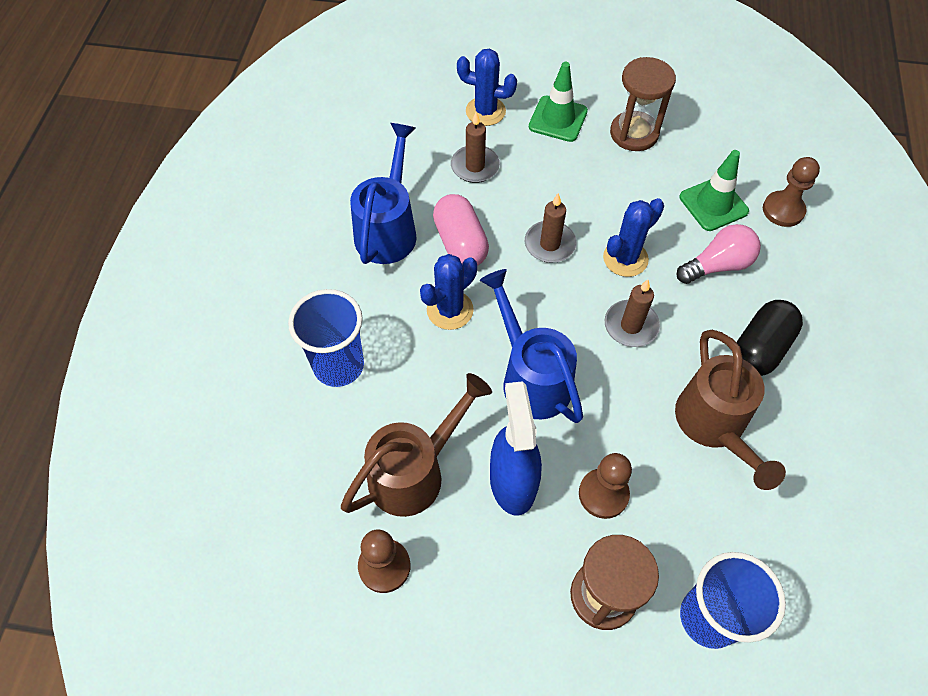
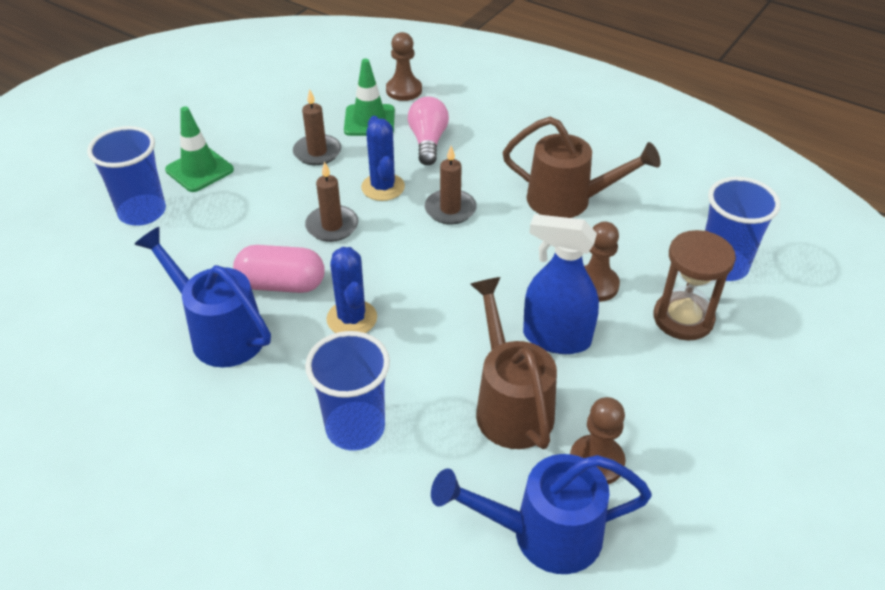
camera: 65 degrees left, 15 degrees down
(475, 166) = (201, 243): brown candle -> brown candle (317, 152)
(485, 111) = (142, 212): blue cactus -> blue cup
(531, 377) = (461, 288): blue watering can -> blue watering can (543, 534)
(634, 133) = (260, 133): brown hourglass -> none
(760, 348) = (516, 150): black capsule -> none

